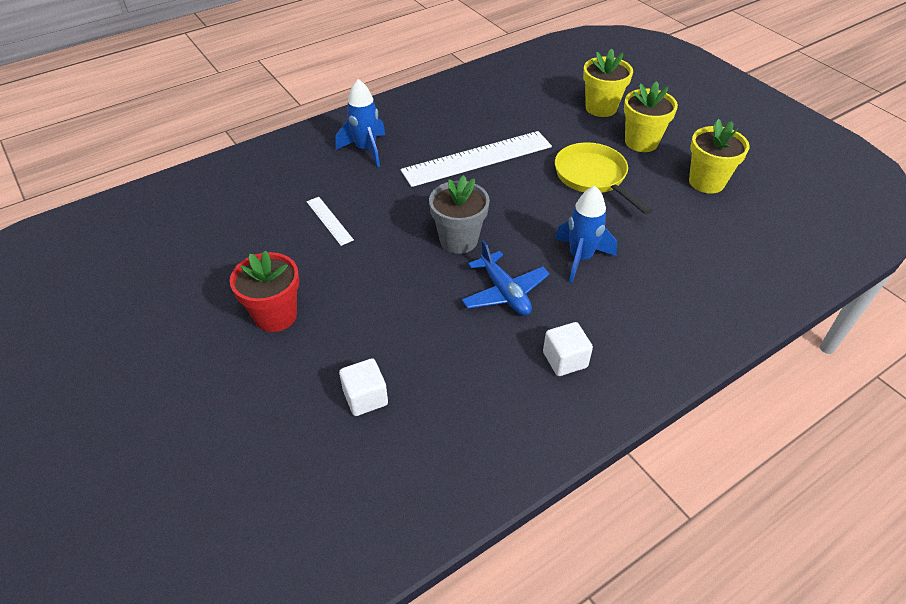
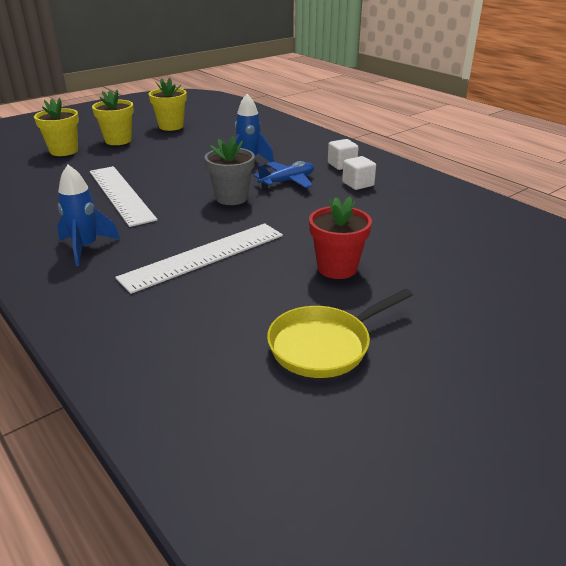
camera: 95 degrees left, 15 degrees down
(329, 220) = (204, 256): white ruler -> white ruler, size x2.19
(365, 397) = (403, 222): white cube -> white cube (358, 184)
(593, 177) = (159, 155): yellow pan -> yellow pan (325, 345)

